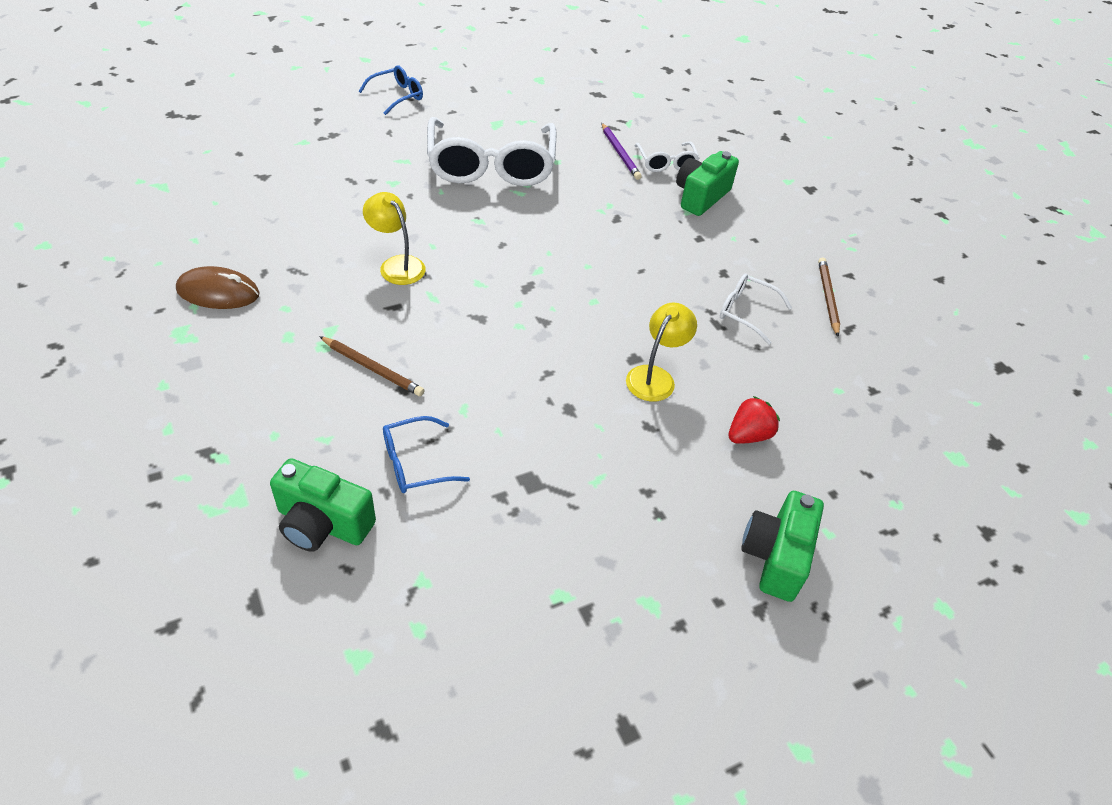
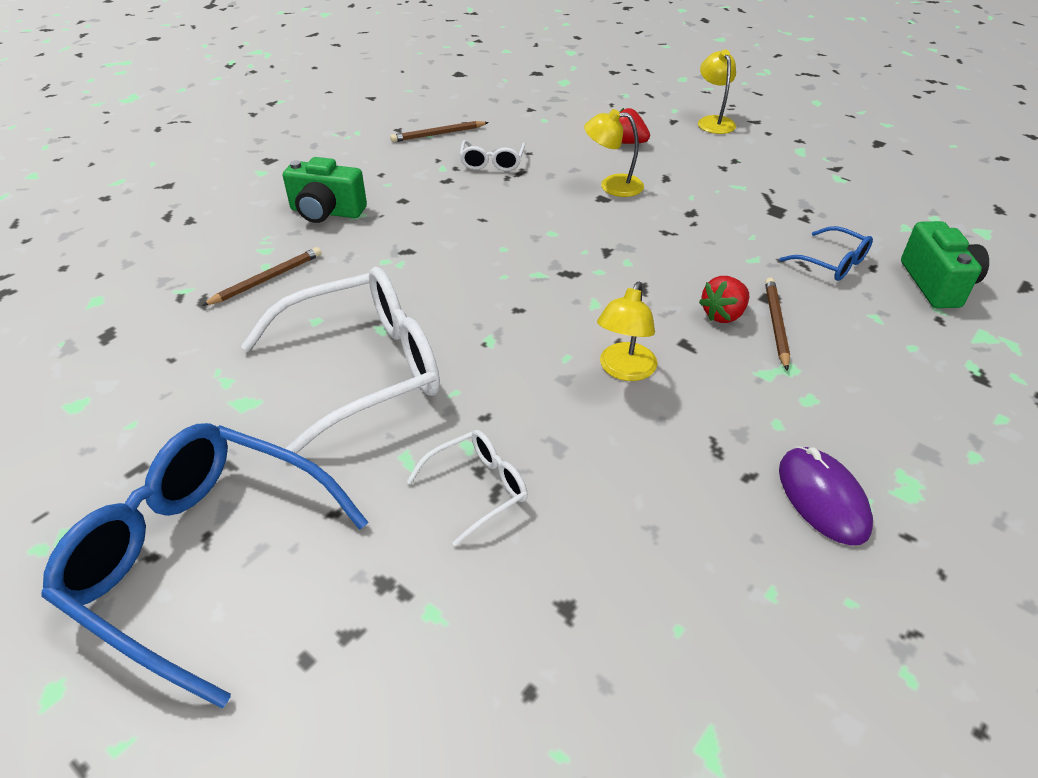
camera: 110 degrees left, 5 degrees down
(218, 292) = (822, 498): brown mouse -> purple mouse
(396, 96) = (204, 559): blue glasses -> blue glasses, size x2.12
(408, 344) = (723, 315): none -> red strawberry
(620, 153) = (267, 279): purple pencil -> brown pencil
(666, 163) = (269, 244): white glasses -> white glasses (477, 489)
(776, 557) = (713, 122): green camera -> yellow lamp

